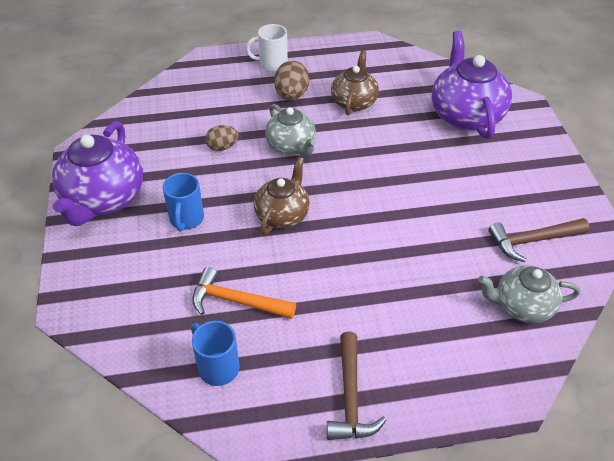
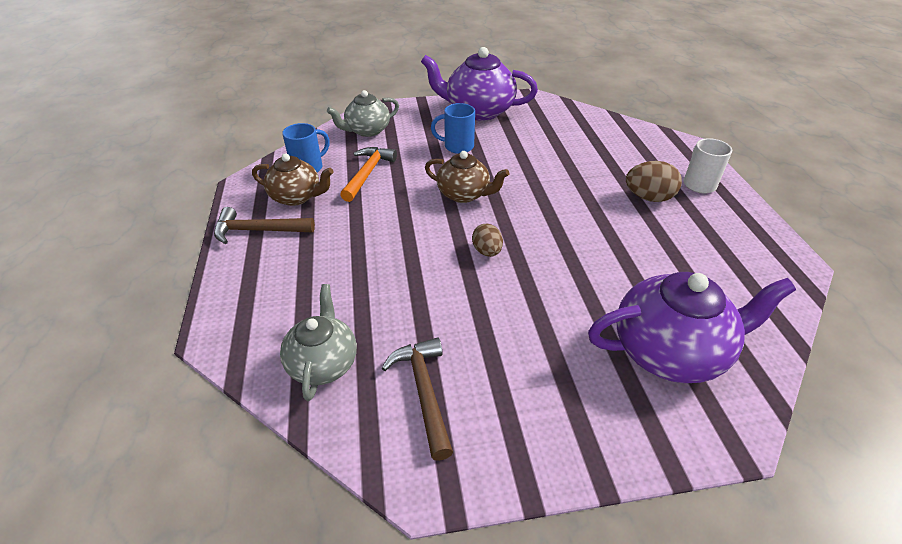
camera: 90 degrees right, 5 degrees down
(222, 147) = (551, 159): brown egg -> brown egg (487, 251)
(291, 146) = (563, 198): grey teapot -> grey teapot (367, 131)
(354, 102) = (656, 244): brown teapot -> brown teapot (297, 197)

